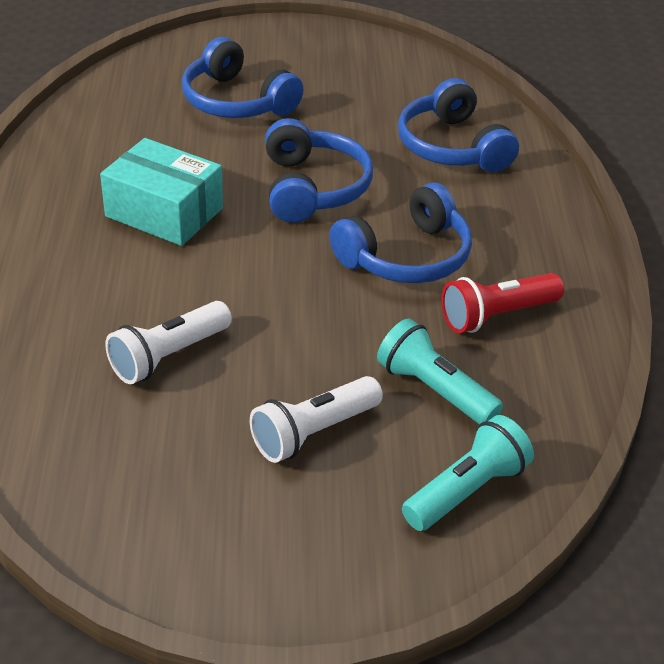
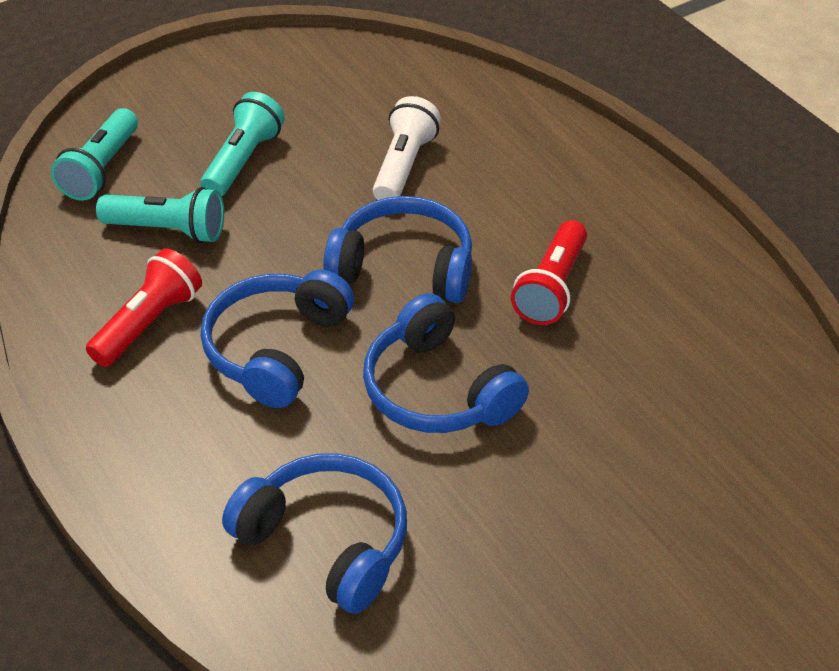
camera: 150 degrees right, 5 degrees up
(164, 212) = (551, 288): turquoise box -> red flashlight
(236, 101) = (645, 481): blue headphones -> blue headphones (404, 266)
(313, 433) = (243, 160): white flashlight -> turquoise flashlight

